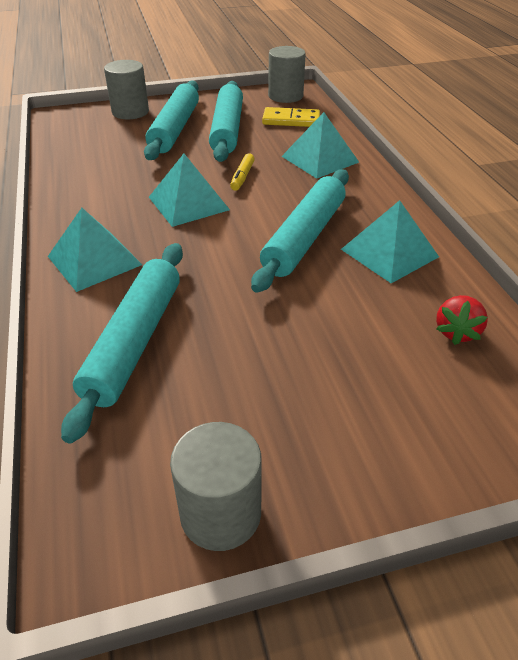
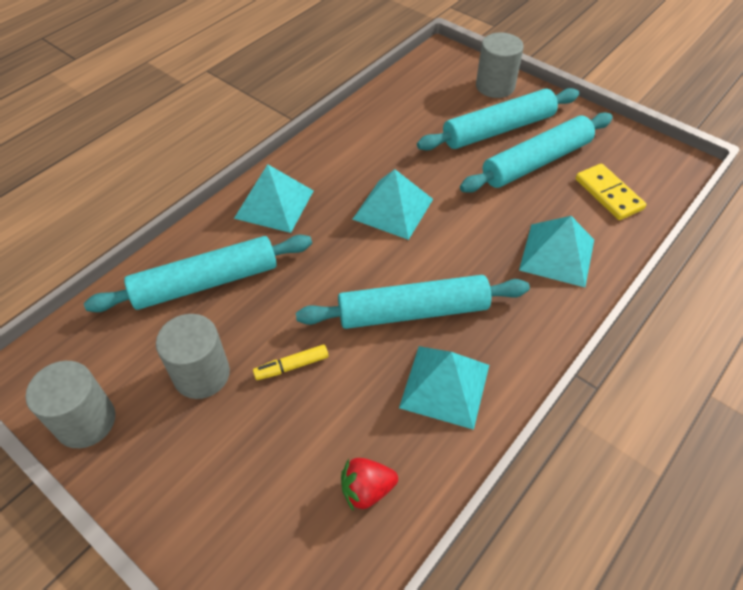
camera: 55 degrees right, 10 degrees up
(242, 177) = (466, 218): yellow marker -> yellow marker (291, 366)
(285, 96) = (655, 163): grey cylinder -> grey cylinder (201, 374)

